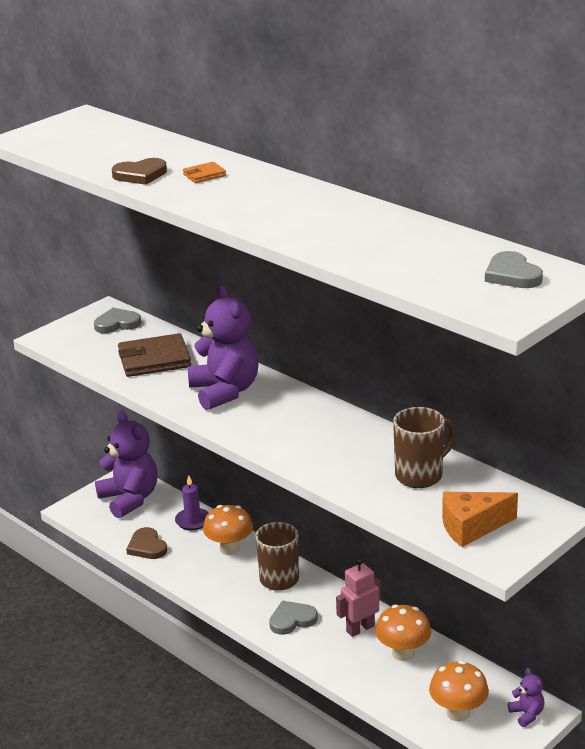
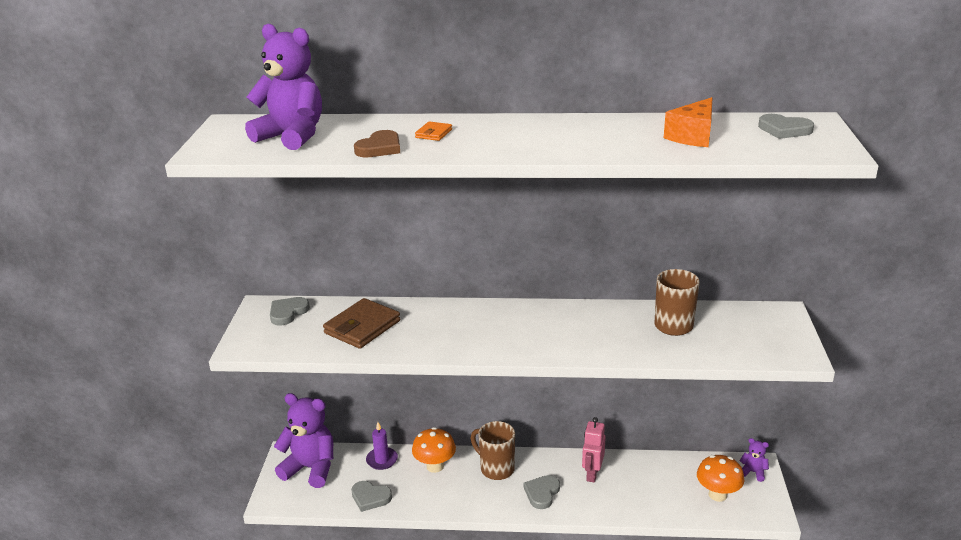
camera: 40 degrees left, 0 degrees up
(147, 547) = (370, 497): brown heart -> grey heart
(225, 391) = (454, 327): purple teddy bear -> purple teddy bear (292, 136)
(403, 653) = (638, 475): orange mushroom -> none
(471, 527) = (755, 343): orange cheese -> orange cheese (693, 136)

